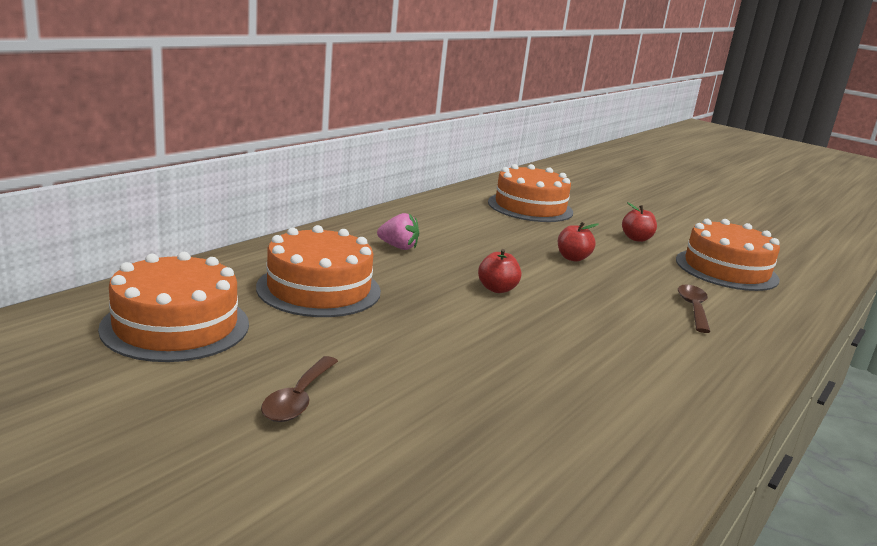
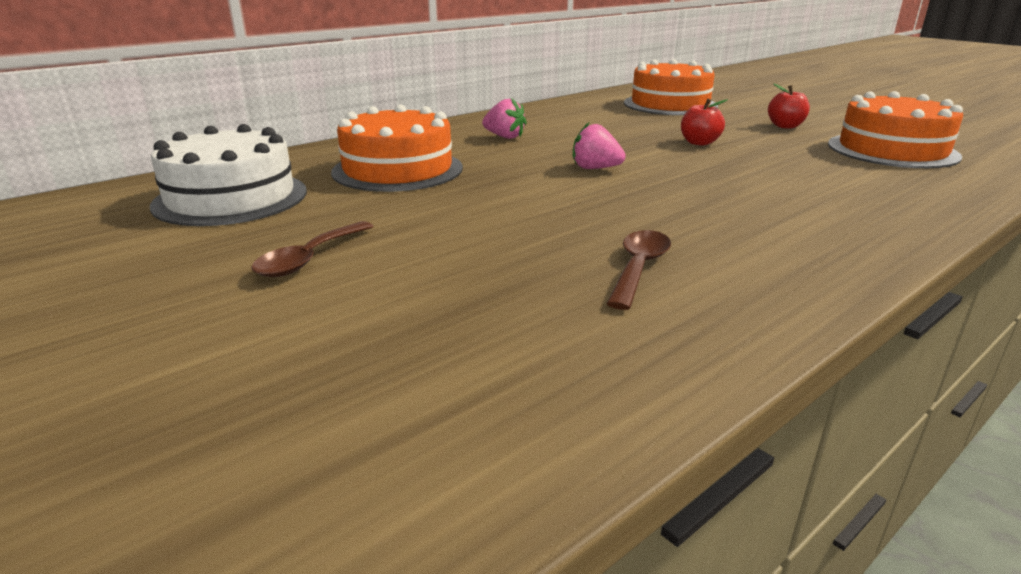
camera: 15 degrees right, 5 degrees up
(176, 326) = (231, 198): orange cake -> white cake
(497, 289) = (595, 168): red apple -> pink strawberry
(693, 308) = (834, 184): brown spoon -> brown spoon (638, 268)

